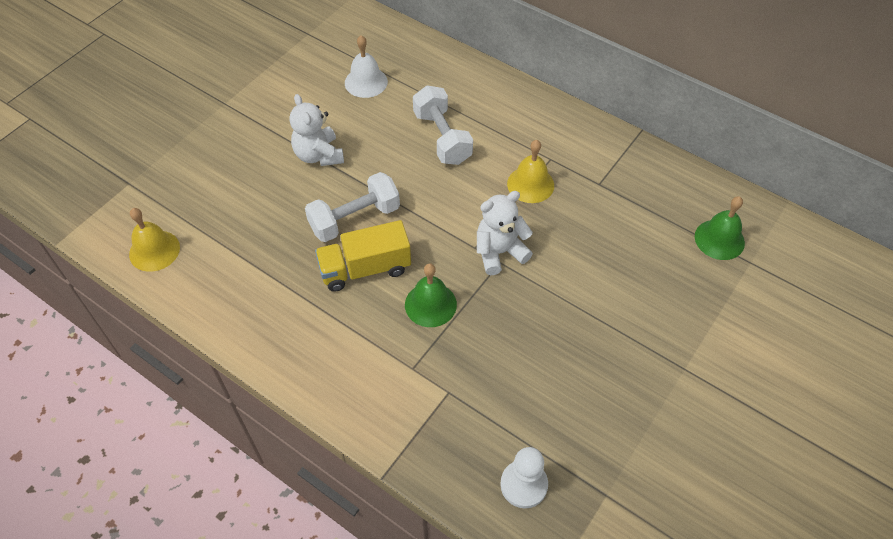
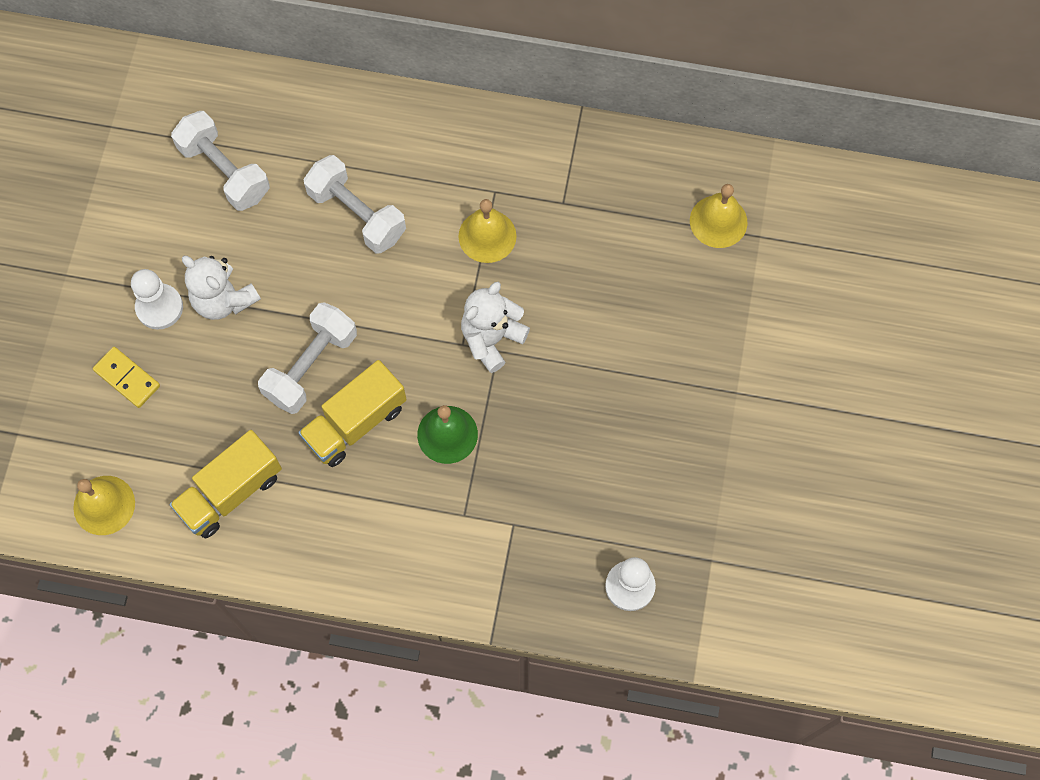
camera: 25 degrees left, 15 degrees up
(223, 178) = (127, 378): none -> yellow domino
(247, 278) = (230, 492): none -> yellow truck
(273, 144) = (159, 307): none -> white pawn
(366, 82) = (224, 171): white bell -> white dumbbell
(719, 239) = (718, 221): green bell -> yellow bell

